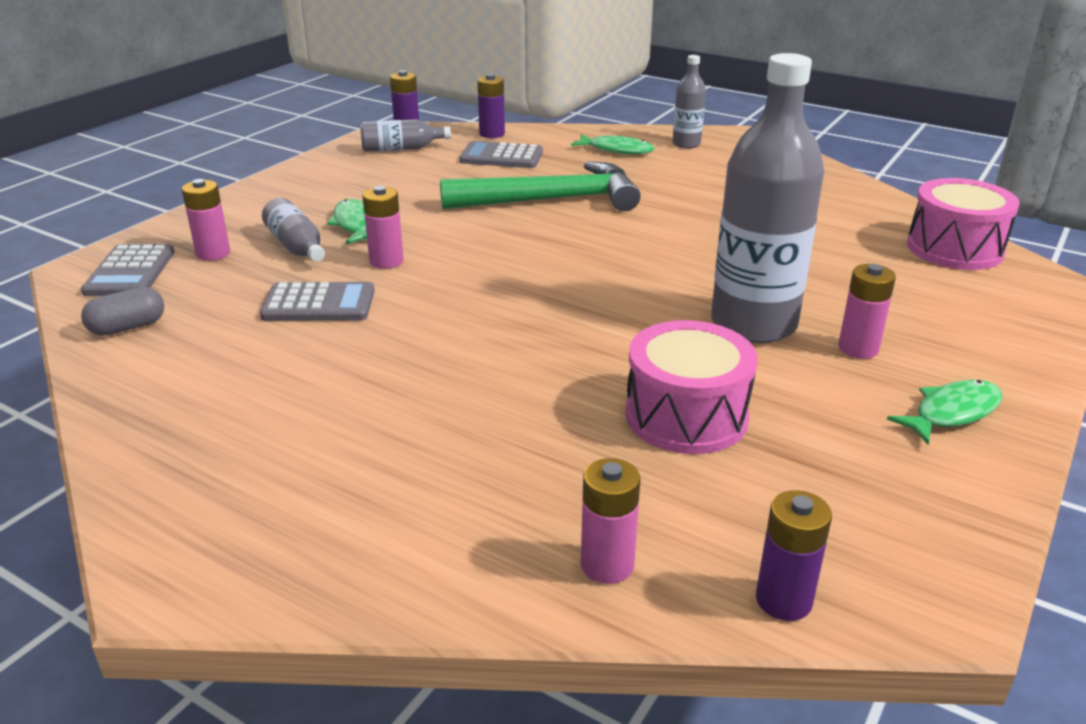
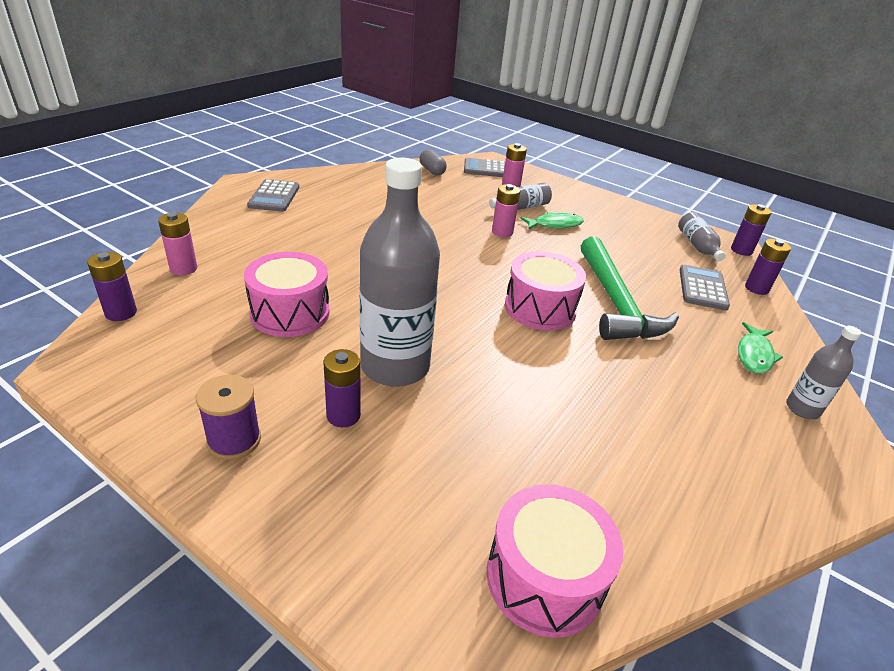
camera: 90 degrees right, 5 degrees up
(319, 304) = (449, 212): grey calculator -> grey calculator (274, 196)
(584, 240) = (540, 308): none -> pink drum
(858, 348) = (343, 415): pink battery -> purple battery
(952, 413) = (234, 440): green fish -> purple spool

